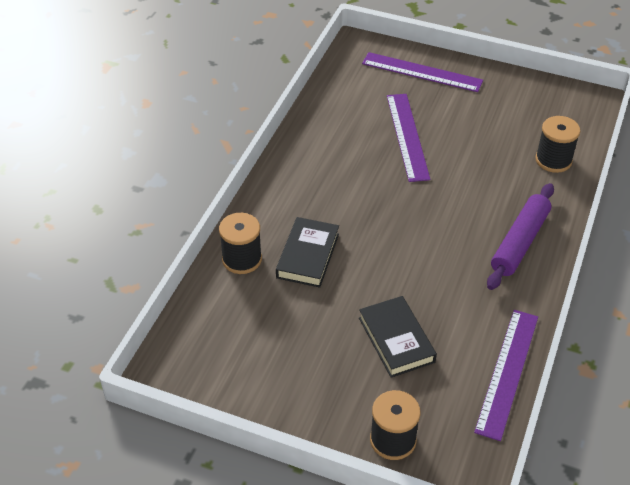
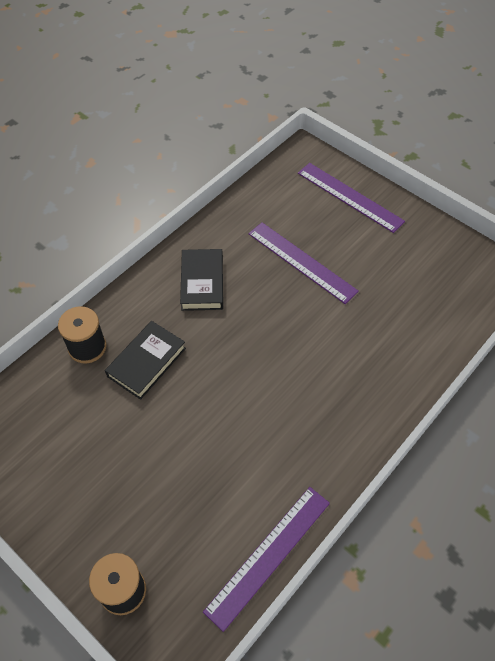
camera: 20 degrees right, 10 degrees up
(396, 340) = (181, 480): black book -> black book (202, 282)
(407, 136) = (301, 262): purple ruler -> purple ruler turned 60 degrees counterclockwise
(519, 242) = (353, 412): purple rolling pin -> none
(553, 160) = (432, 330): black spool -> none

